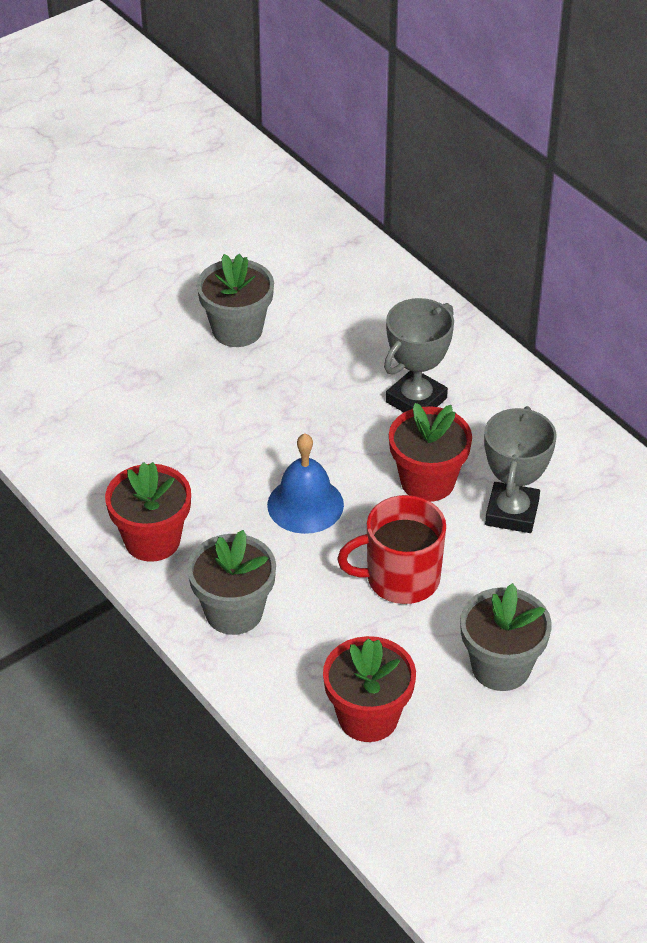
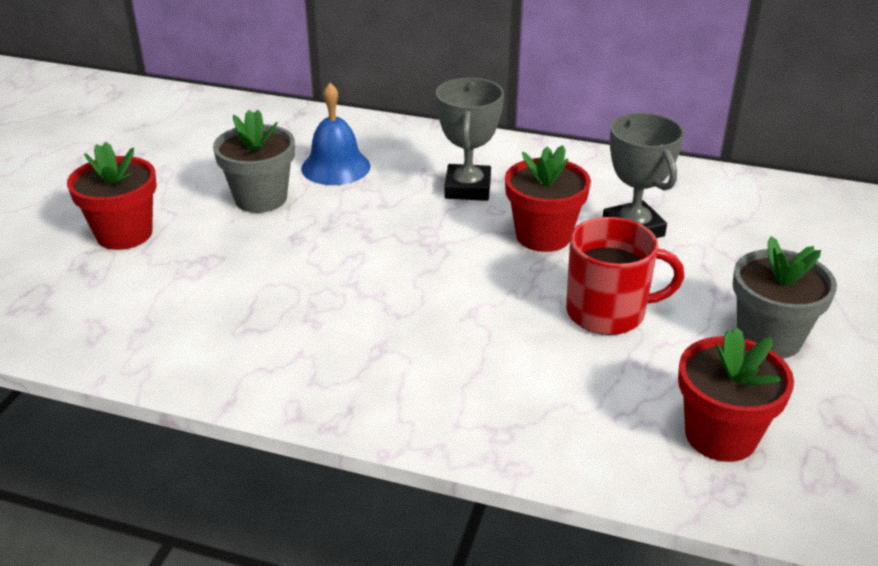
camera: 35 degrees left, 10 degrees down
(152, 540) = (348, 387): red flower pot -> red flower pot (124, 234)
(234, 612) = (496, 410): grey flower pot -> none
(305, 504) = (462, 295): blue bell -> blue bell (335, 167)
(400, 579) = (608, 312): red mug -> red mug turned 135 degrees counterclockwise

